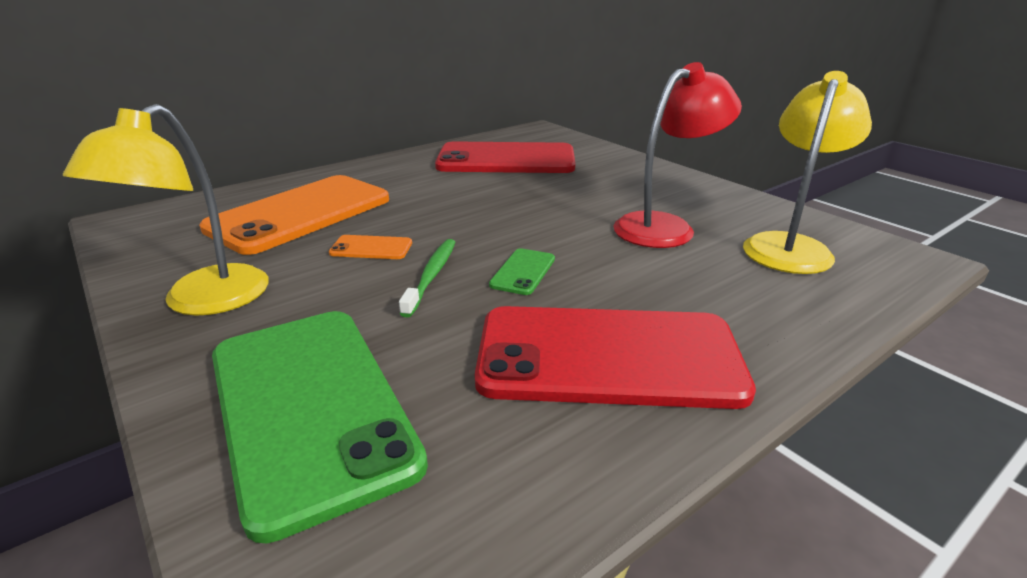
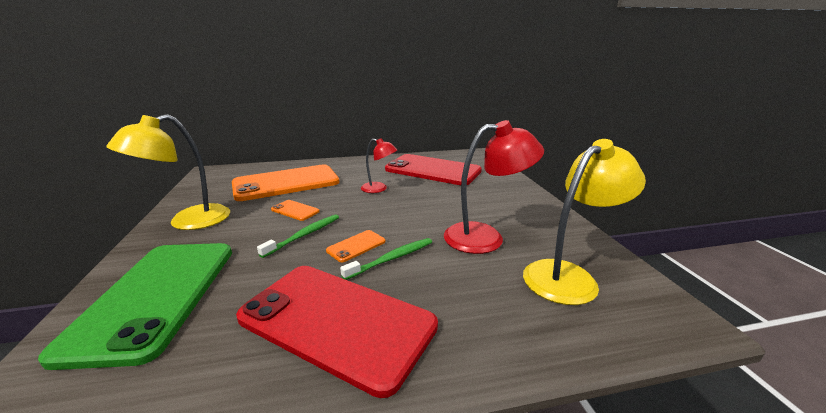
camera: 25 degrees right, 5 degrees down
(461, 196) = (379, 189): none -> red lamp
(523, 272) = (356, 246): green phone -> orange phone
(587, 275) = (392, 258): none -> green toothbrush

